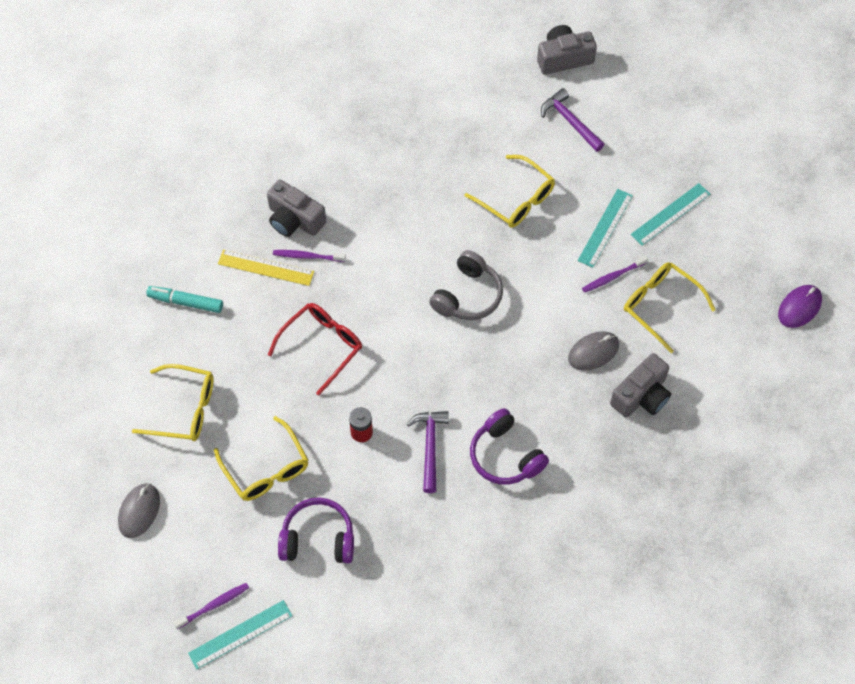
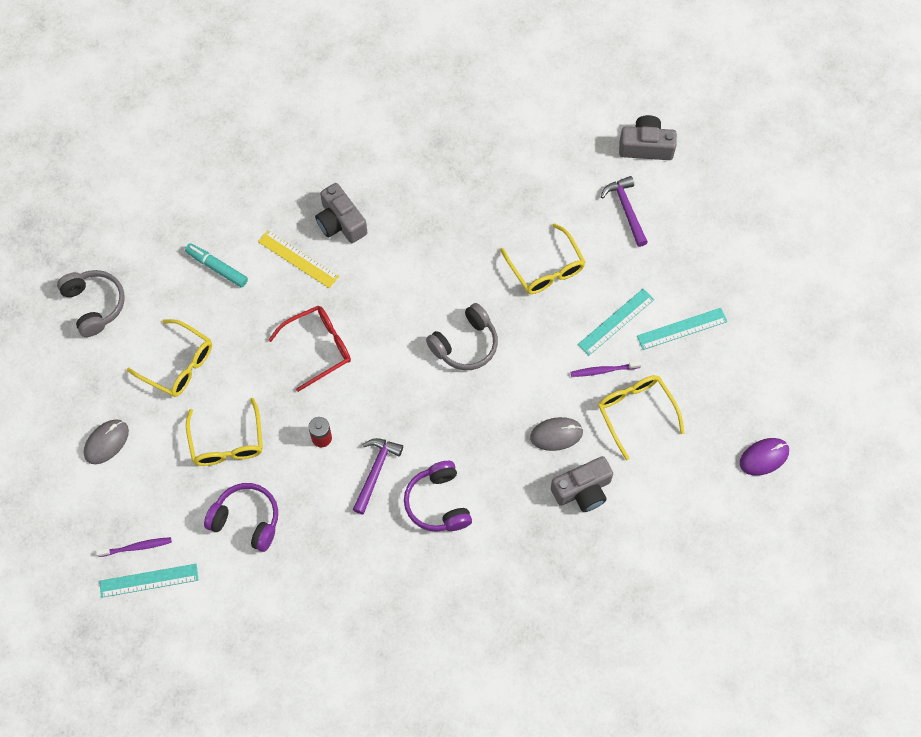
camera: 20 degrees right, 5 degrees up
(71, 379) = (94, 305): none -> grey headphones
(307, 256) = (338, 260): purple toothbrush -> none

